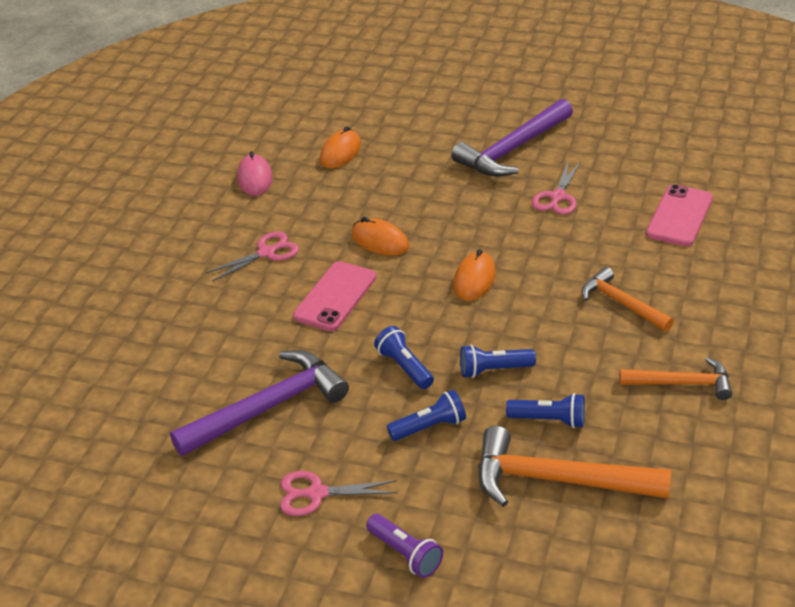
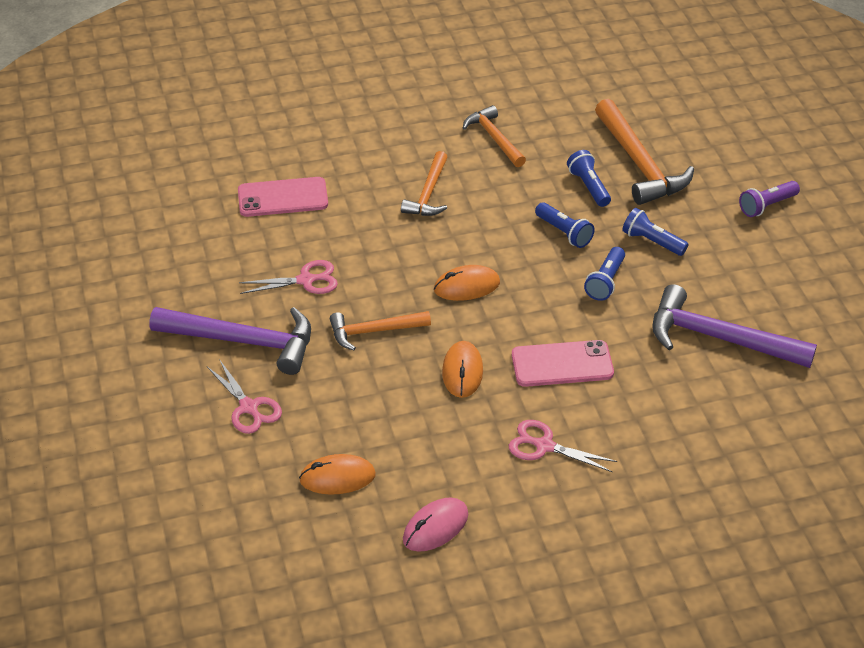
camera: 125 degrees left, 5 degrees up
(316, 494) = (766, 269): pink scissors -> pink scissors (249, 407)
(405, 554) = (767, 206): purple flashlight -> purple flashlight turned 135 degrees counterclockwise
(466, 212) = (374, 331): none -> orange hammer

